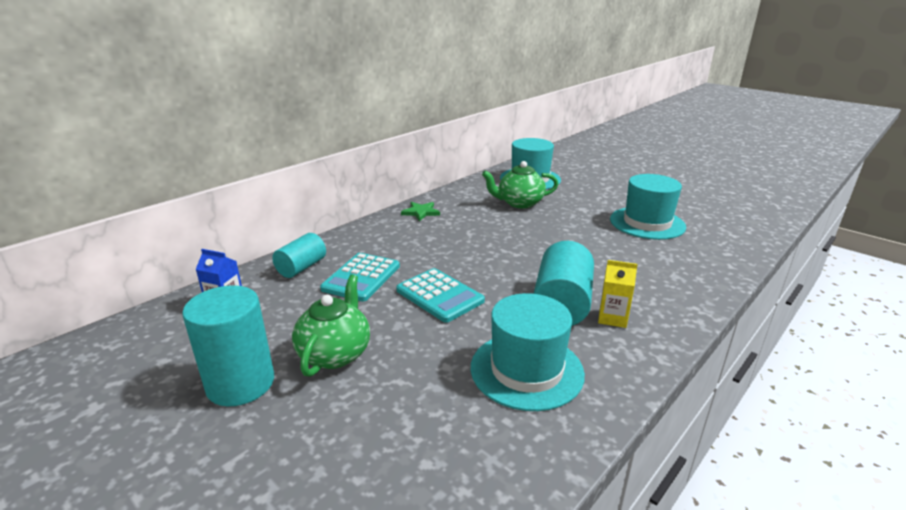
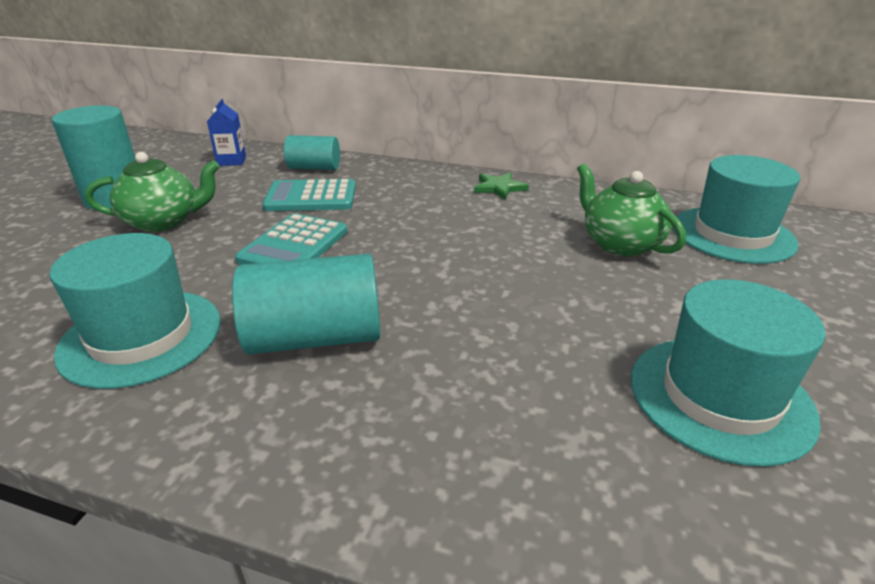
camera: 65 degrees right, 5 degrees up
(612, 318) = (294, 395): yellow carton -> none

